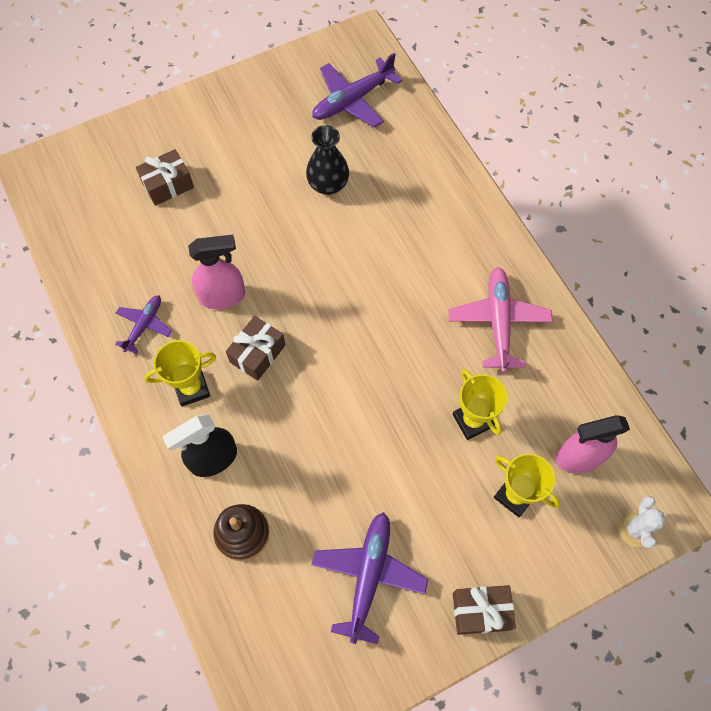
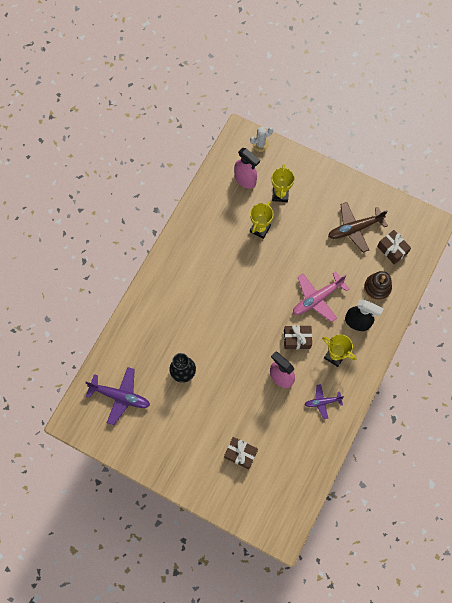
camera: 125 degrees left, 5 degrees up
(368, 576) = (355, 228): purple plane -> brown plane
(481, 611) = (335, 181): brown gift -> brown gift (392, 250)
(498, 322) = (204, 246): pink plane -> pink plane (317, 298)

